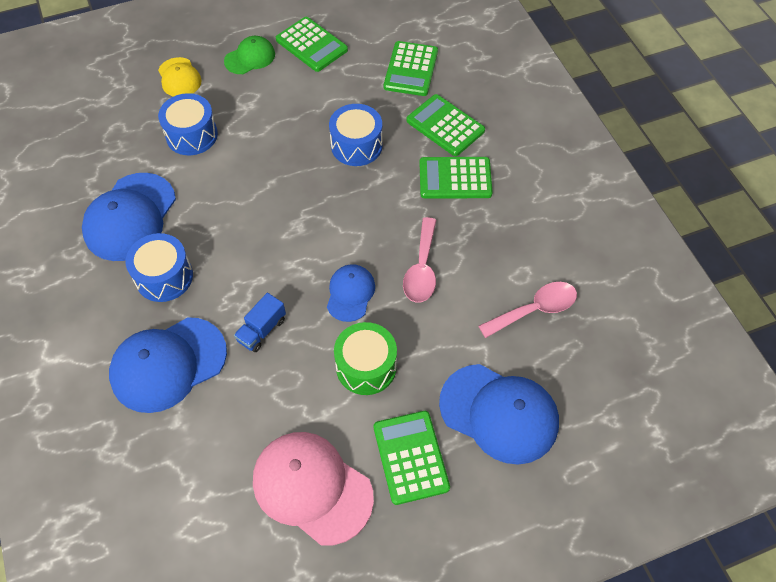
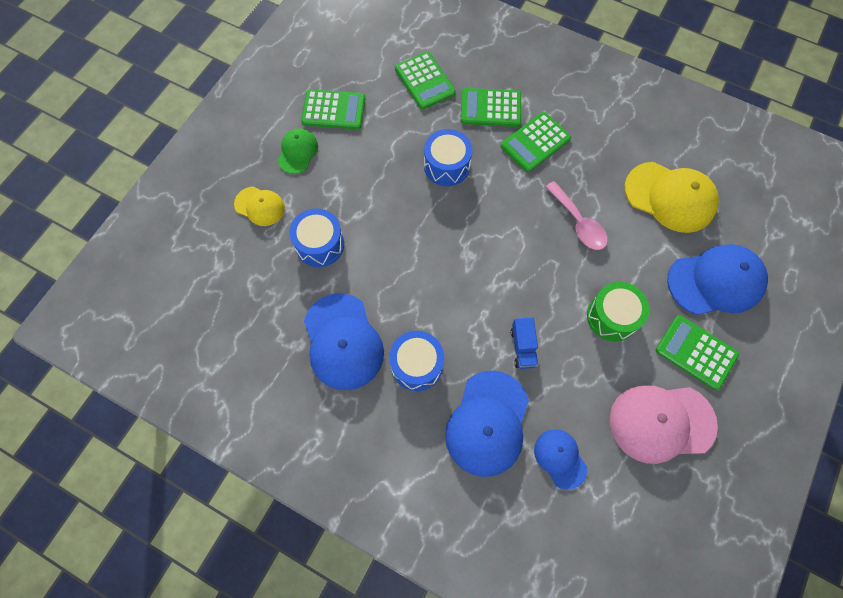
camera: 40 degrees left, 10 degrees up
(350, 293) = (552, 275): blue cap -> blue cap (560, 458)
(534, 310) = (670, 197): pink spoon -> yellow cap

